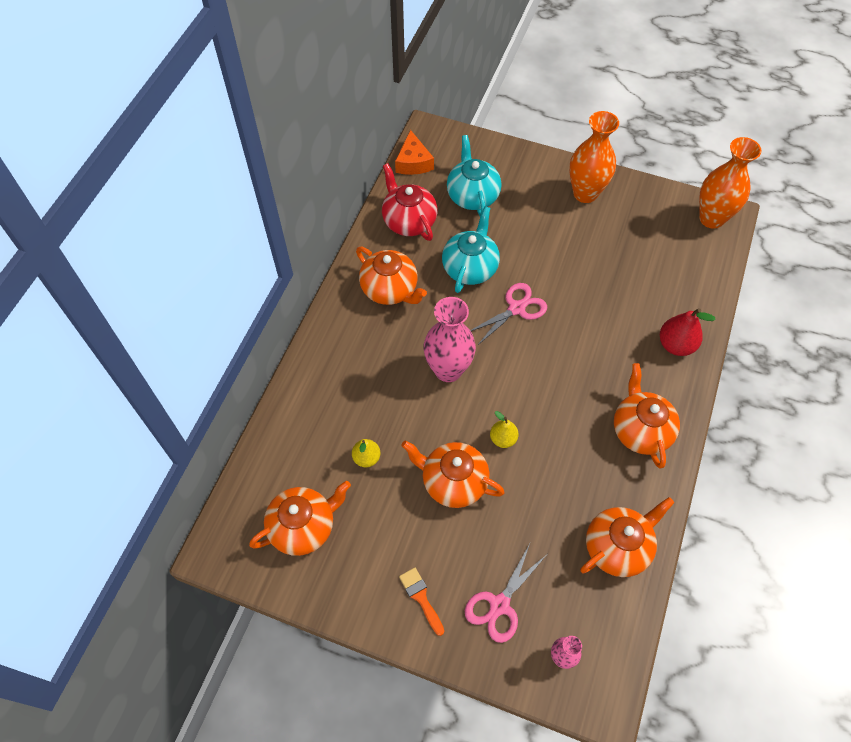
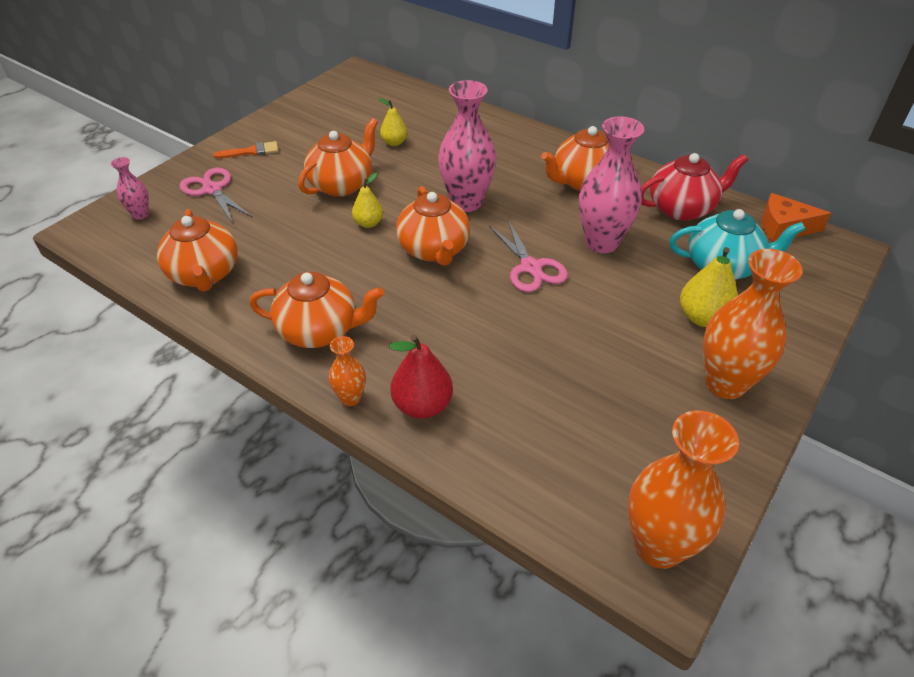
camera: 105 degrees right, 15 degrees down
(303, 527) = (350, 107): orange teapot -> orange teapot (434, 250)
(470, 268) = (601, 242): turquoise teapot -> pink vase
(531, 205) = (702, 317): none -> yellow pear
(690, 388) = (350, 398): none -> orange vase

